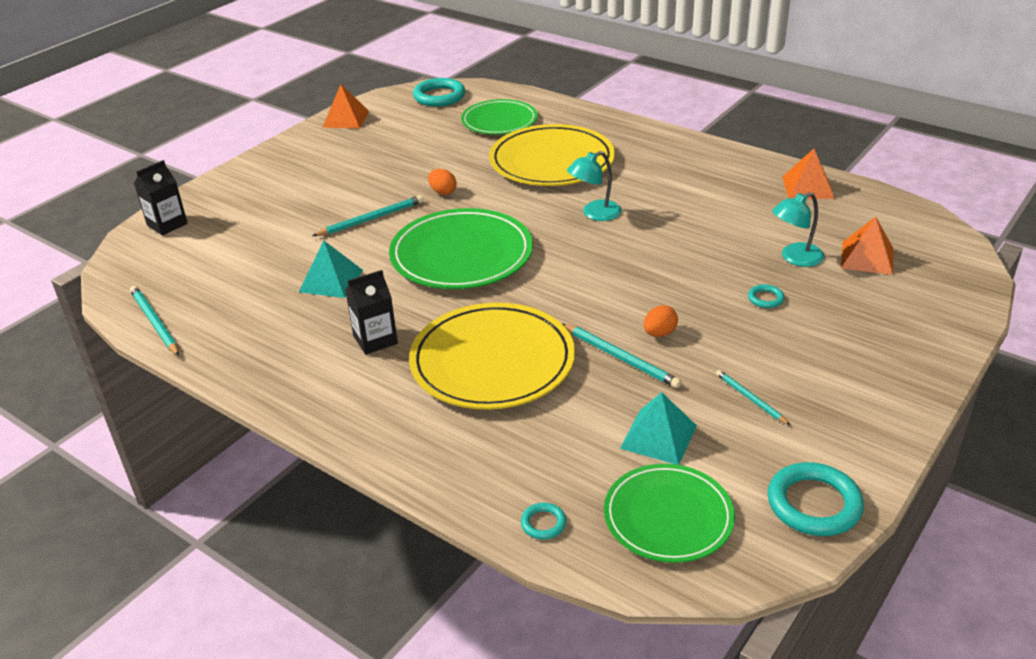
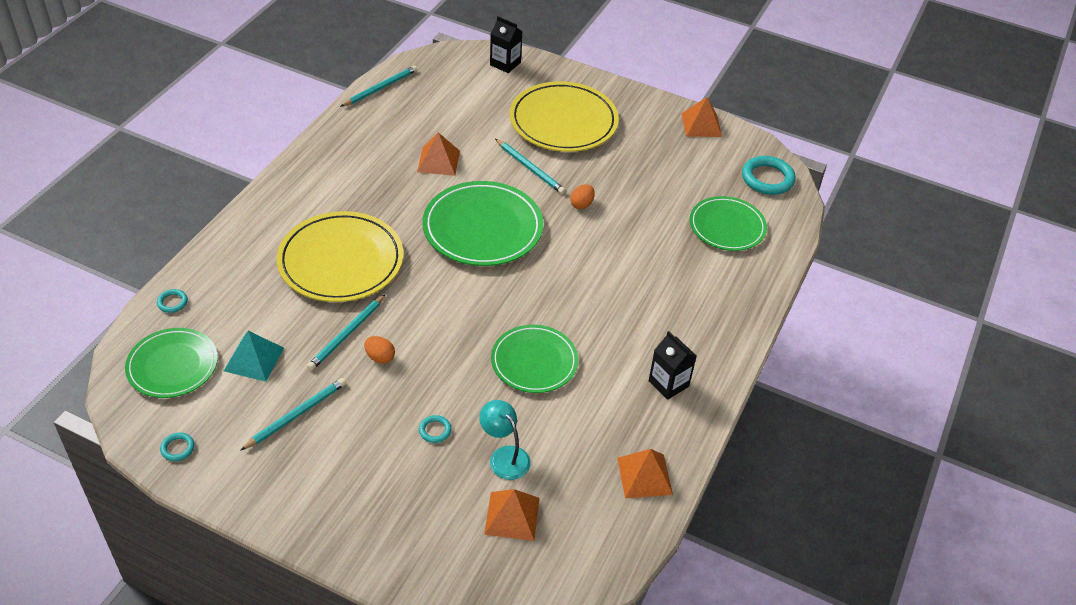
camera: 75 degrees right, 10 degrees up
(331, 281) = (438, 161): turquoise pyramid -> orange pyramid
(375, 340) = (365, 196): black carton -> black carton (668, 383)
(552, 161) = (654, 271): yellow plate -> yellow plate (563, 121)
(594, 214) = (562, 307): turquoise lamp -> none
(669, 234) = (534, 361): none -> green plate
(750, 399) = (296, 415): turquoise pencil -> turquoise pencil, size x1.57
(814, 504) = (177, 448): turquoise ring -> turquoise ring, size x0.49

